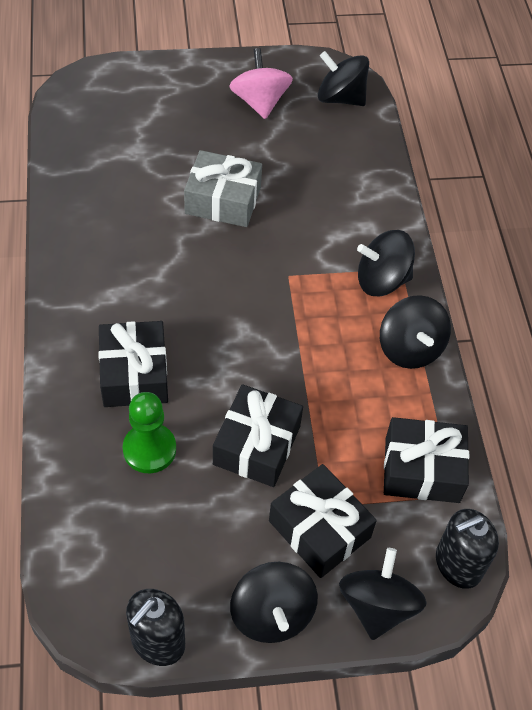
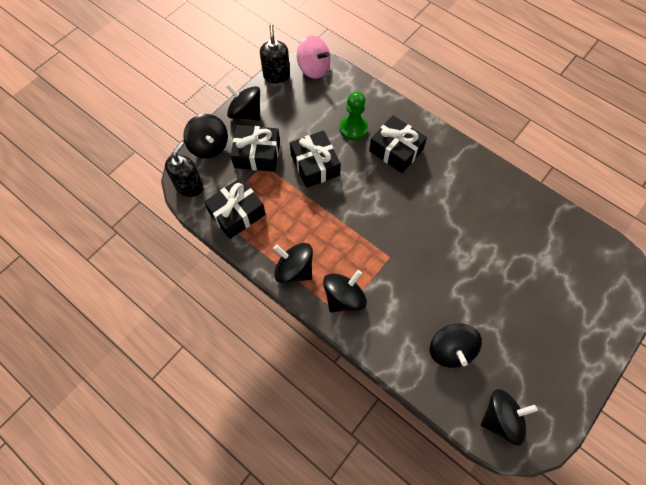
camera: 140 degrees right, 10 degrees up
(223, 200) = (469, 271): grey gift -> none
(260, 102) = (536, 363): pink spinning top -> pink spinning top (314, 68)
(324, 164) = (450, 350): none -> black spinning top

